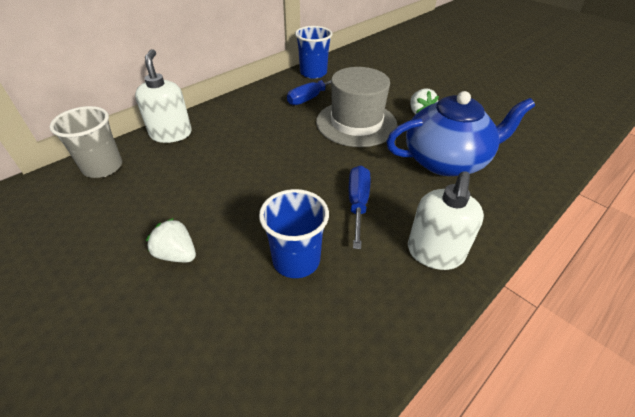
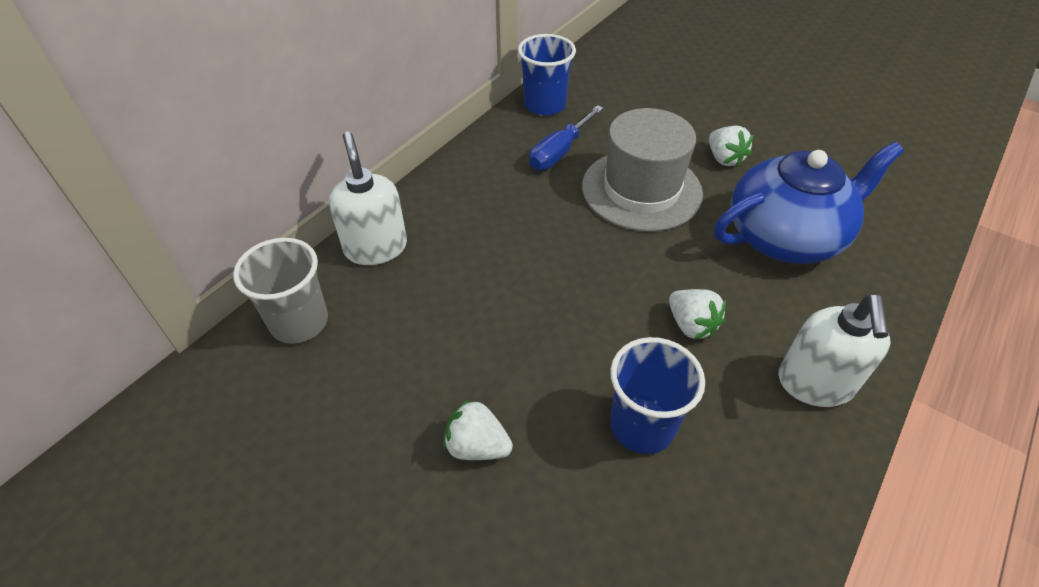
camera: 10 degrees left, 5 degrees up
(358, 204) = (691, 325): blue screwdriver -> white strawberry

